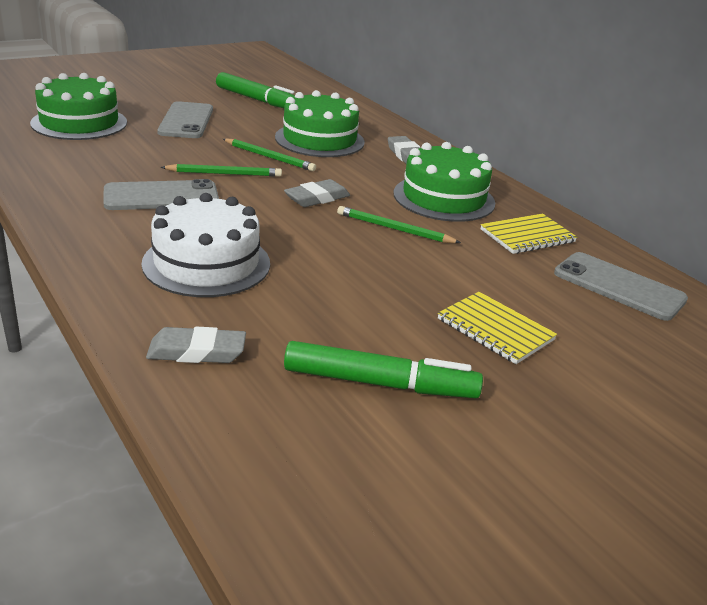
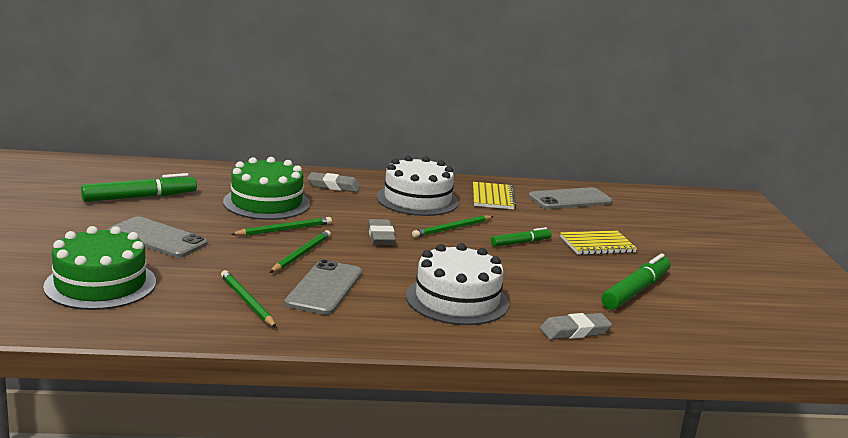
camera: 60 degrees left, 10 degrees down
(99, 173) = (247, 301): none -> green pencil
(197, 352) = (575, 331): grey eraser -> grey eraser turned 45 degrees clockwise
(417, 274) = (520, 242): none -> green marker
(444, 198) = (417, 200): green cake -> white cake

